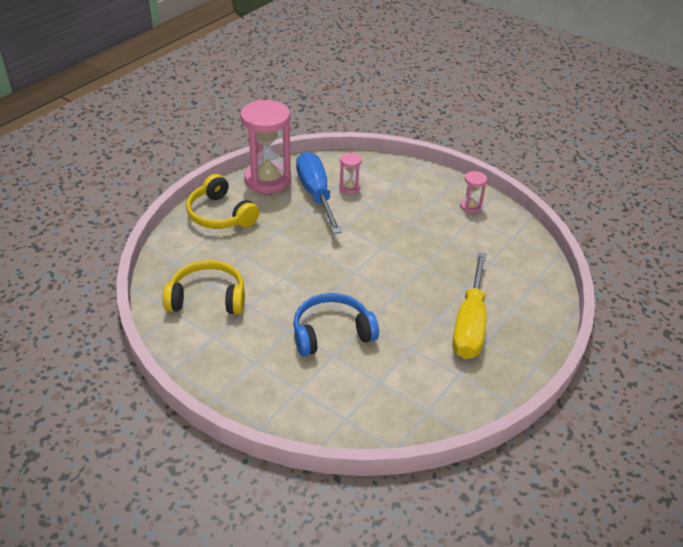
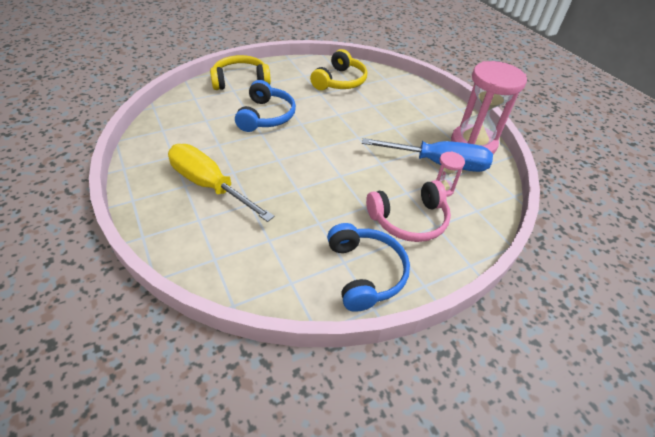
camera: 115 degrees right, 5 degrees up
(220, 215) = (431, 107): yellow headphones -> yellow headphones (241, 81)
(401, 197) = (409, 220): none -> pink headphones
(470, 206) = (365, 272): pink hourglass -> blue headphones

